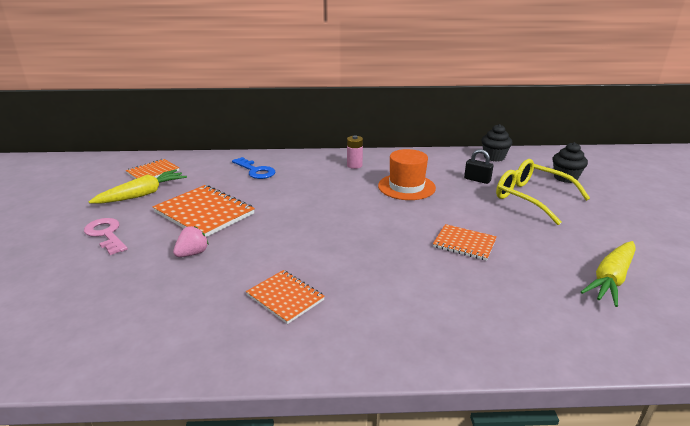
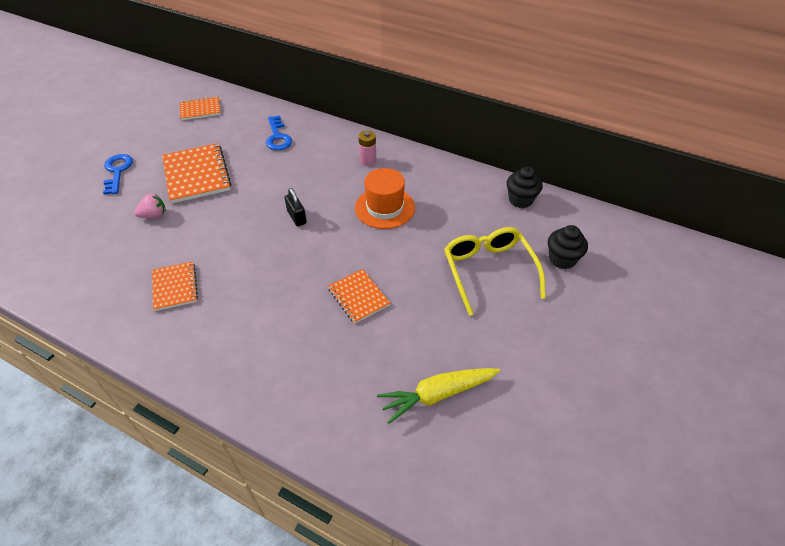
camera: 30 degrees right, 20 degrees up
(106, 234) = (117, 171): pink key -> blue key
(142, 194) = (172, 135): yellow carrot -> none
(477, 180) = (463, 225): black padlock -> black padlock (297, 217)

